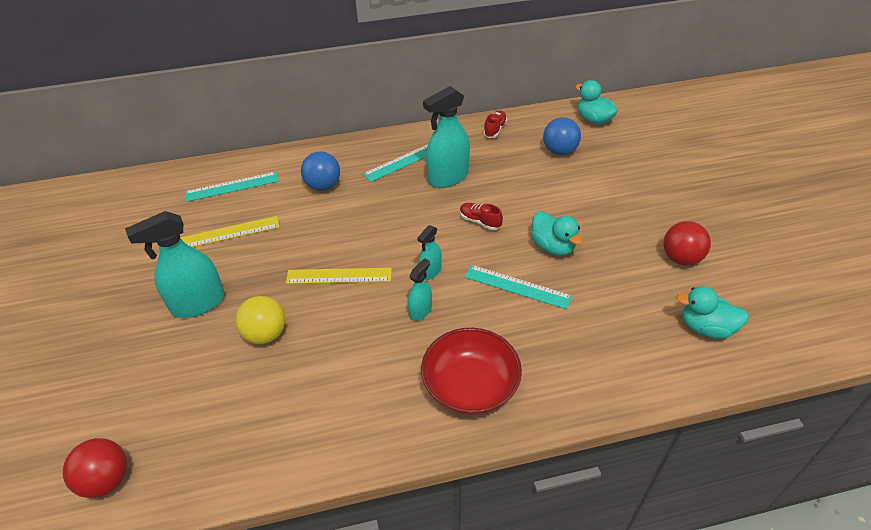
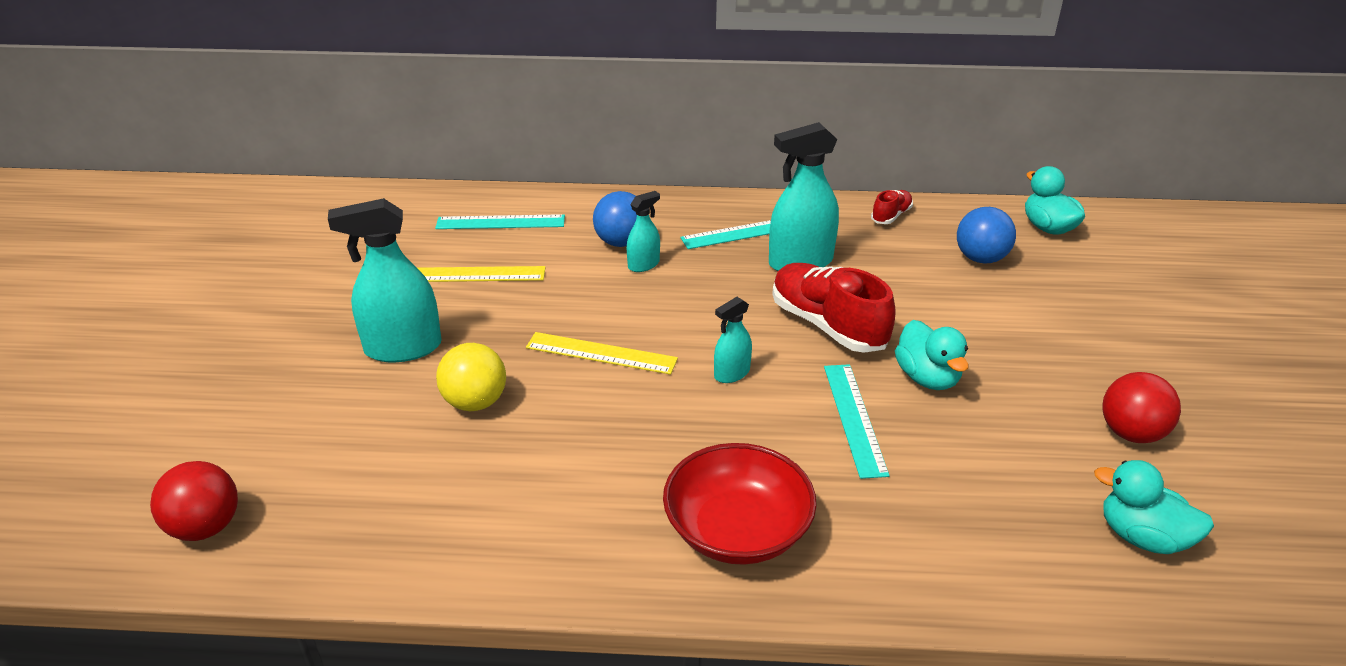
camera: 15 degrees right, 10 degrees down
(420, 311) = (699, 419): turquoise spray bottle -> turquoise spray bottle (643, 264)
(480, 221) = (827, 325): red shoe -> red shoe, size x2.03
(517, 286) = (854, 418): turquoise ruler -> turquoise ruler turned 45 degrees clockwise

